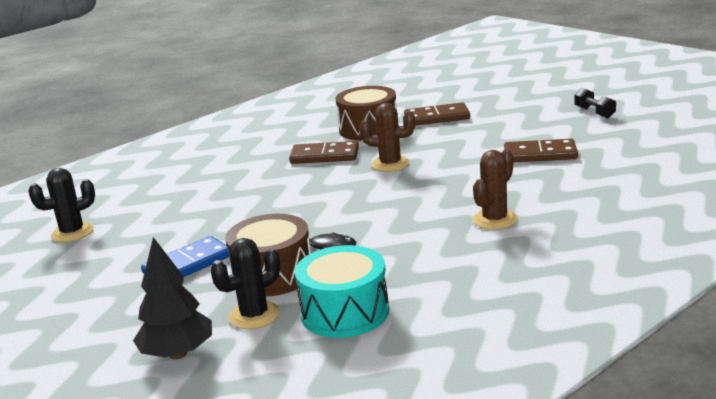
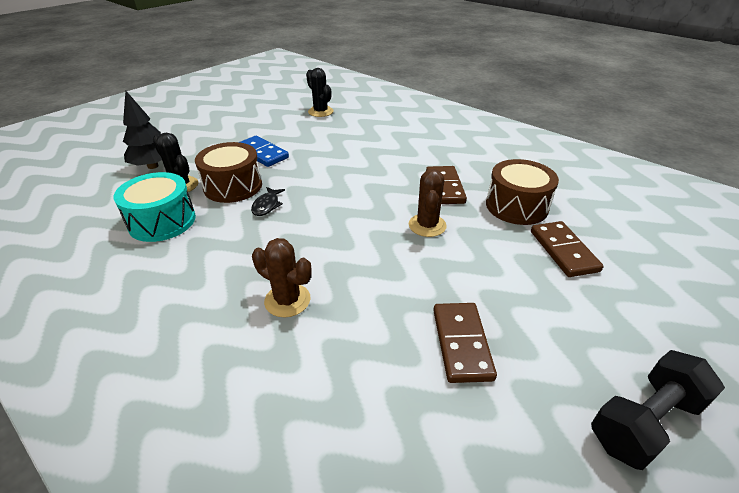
camera: 80 degrees right, 15 degrees up
(594, 112) = (645, 421): black dumbbell -> black dumbbell, size x1.71

